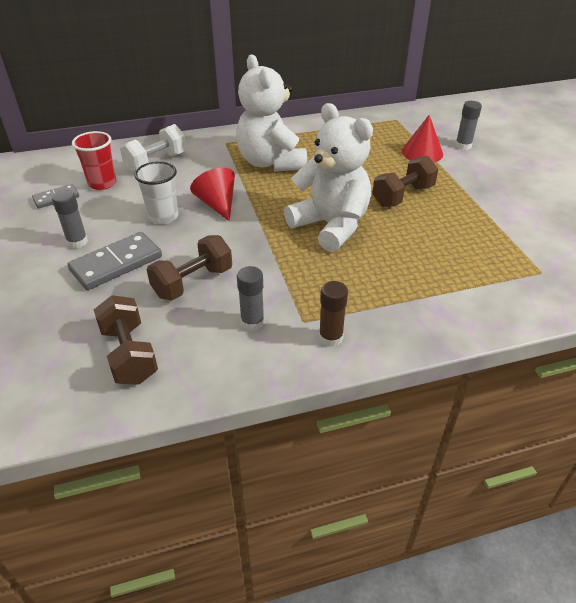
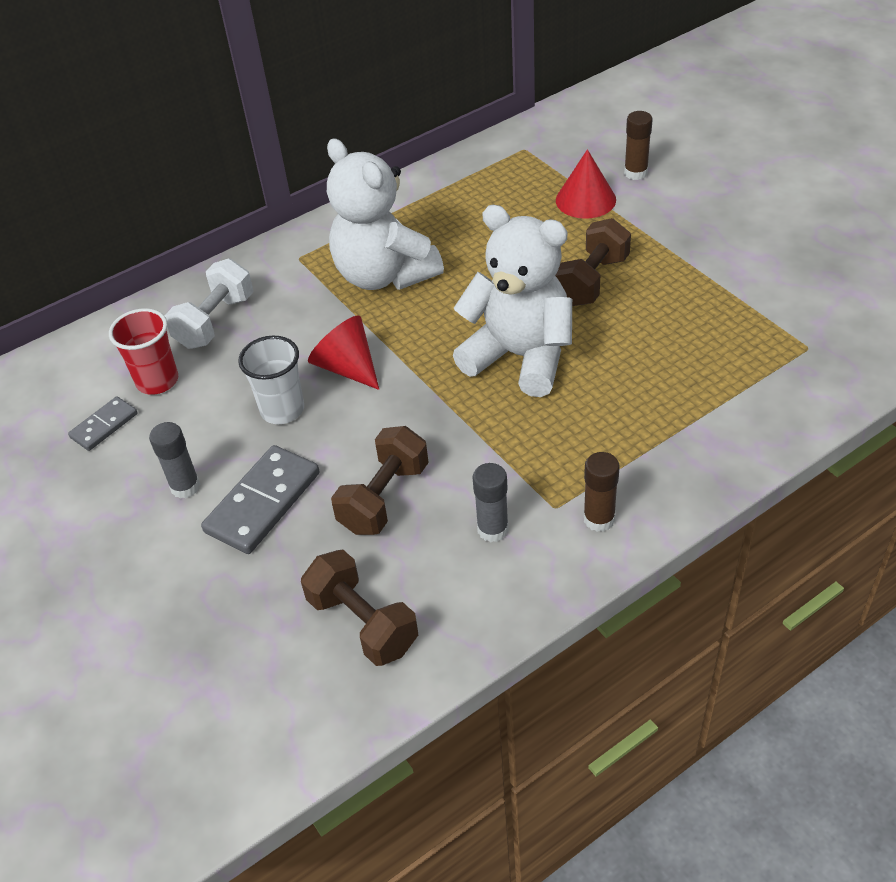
camera: 15 degrees left, 5 degrees up
(463, 146) = (635, 173): grey glue stick -> brown glue stick

